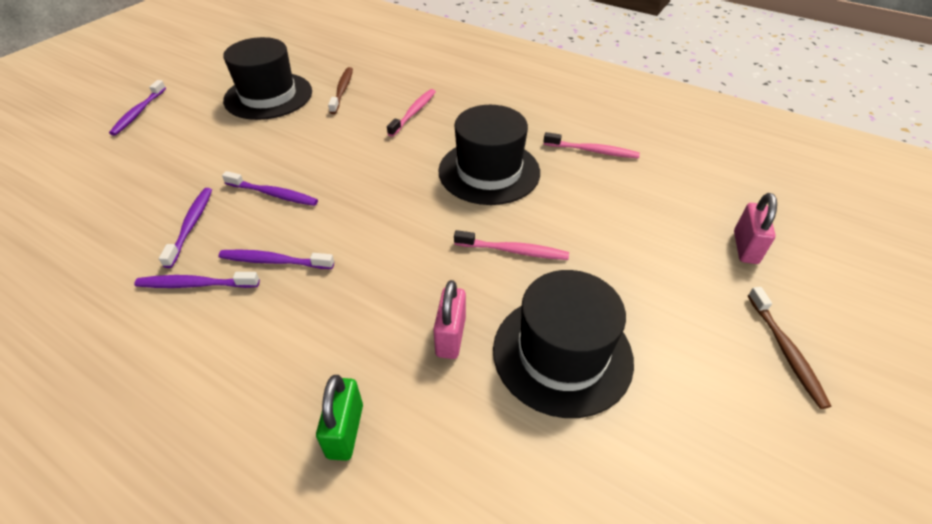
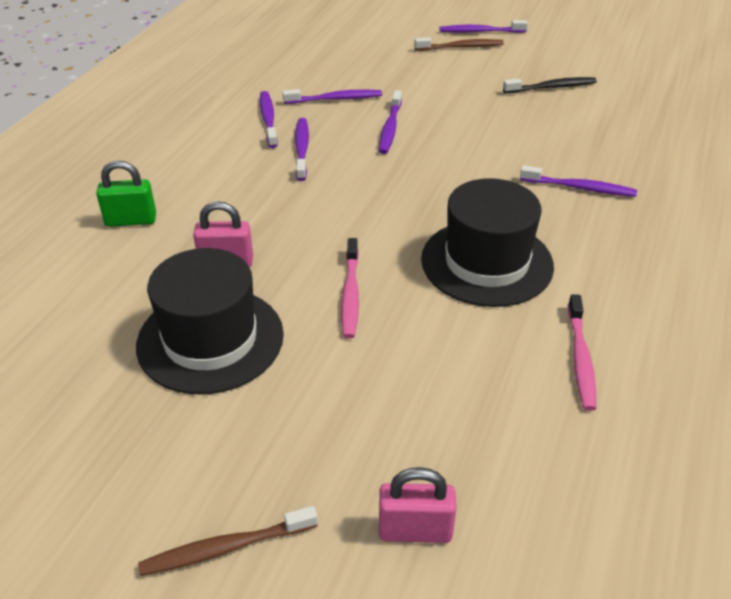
camera: 80 degrees right, 5 degrees down
(268, 96) = (551, 87): black hat -> black toothbrush
(342, 90) = (594, 129): brown toothbrush -> brown toothbrush (461, 47)
(413, 113) = (579, 188): pink toothbrush -> purple toothbrush

